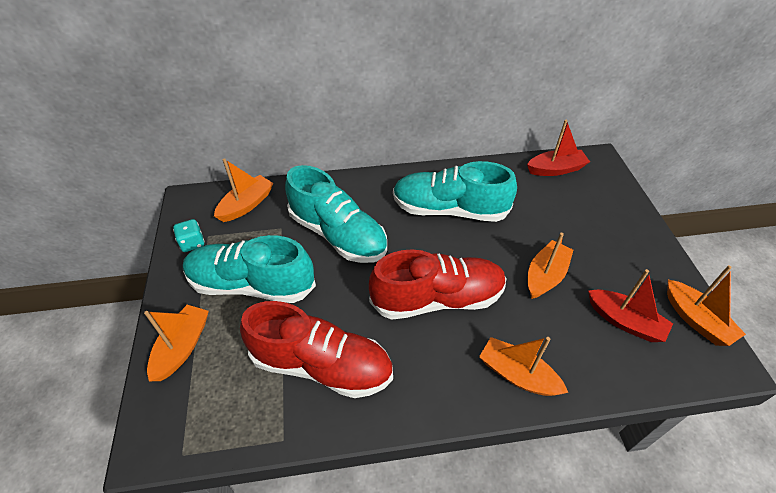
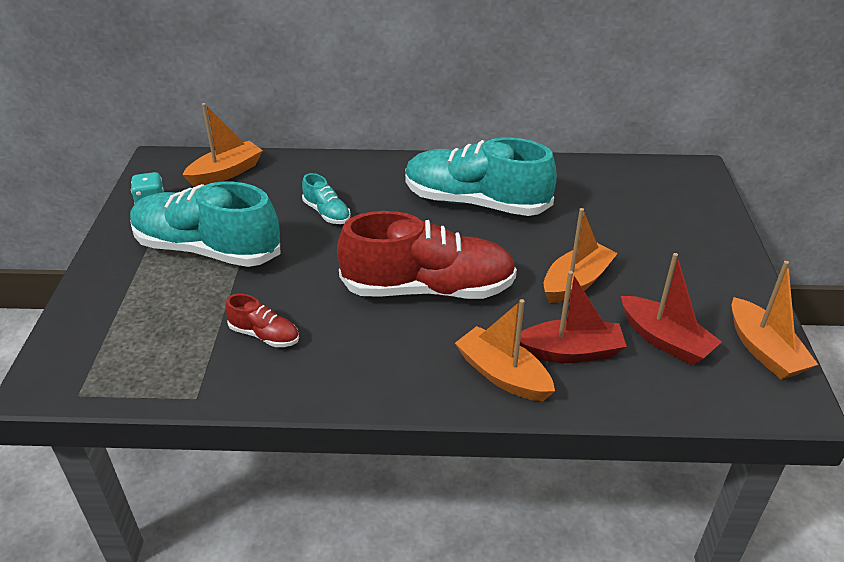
camera: 10 degrees right, 10 degrees down
(182, 347) = (109, 298): orange boat -> none
(321, 365) = (264, 335): red shoe -> red shoe, size x0.44
(338, 234) = (327, 213): turquoise shoe -> turquoise shoe, size x0.44
(555, 169) = (632, 175): red boat -> red boat (570, 352)

